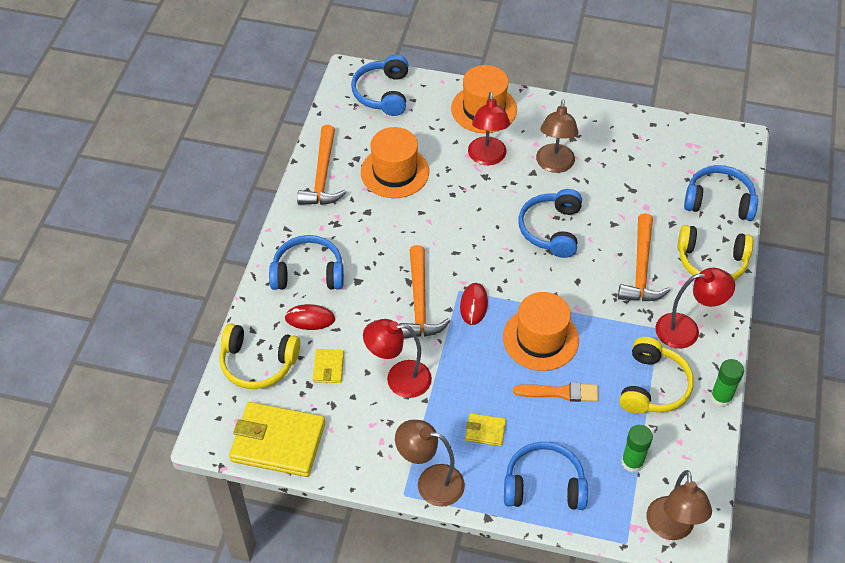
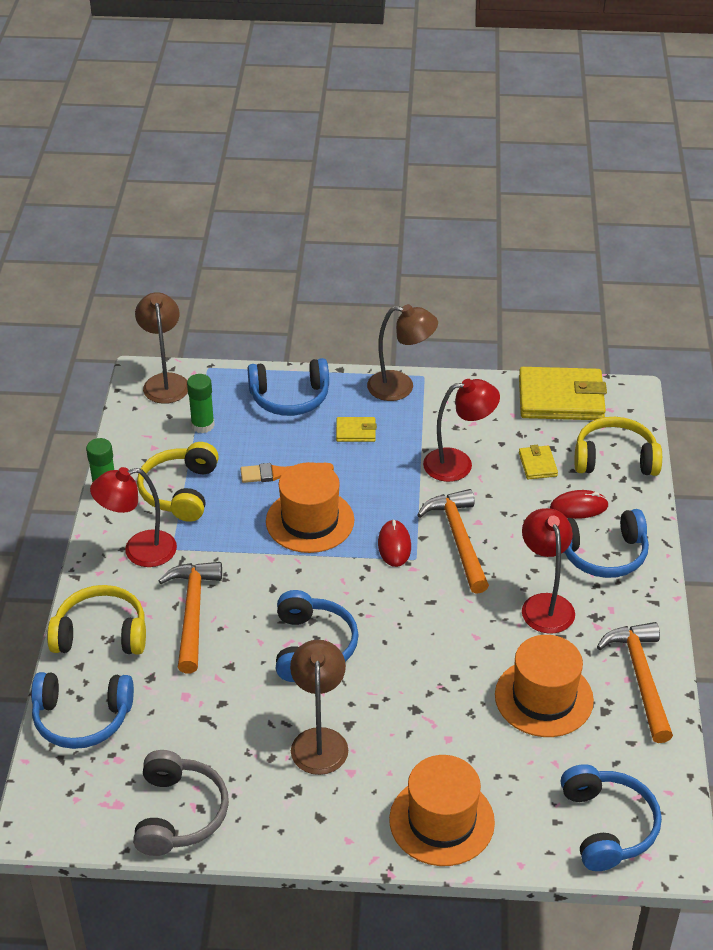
camera: 170 degrees right, 10 degrees down
(487, 158) = (418, 738): red lamp -> red lamp (544, 604)
(649, 134) = (179, 813): none -> grey headphones

